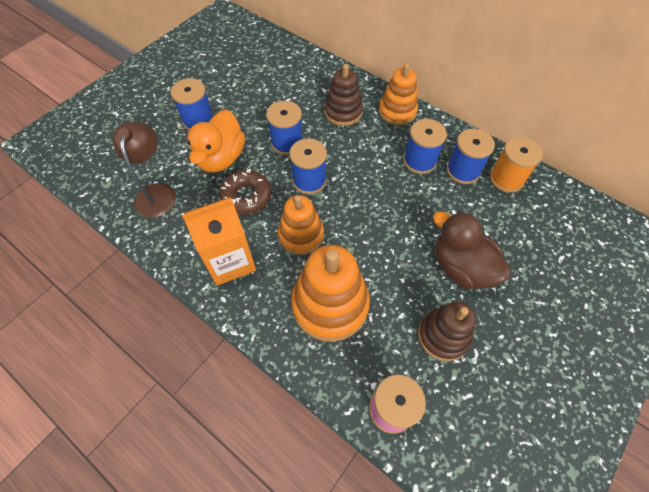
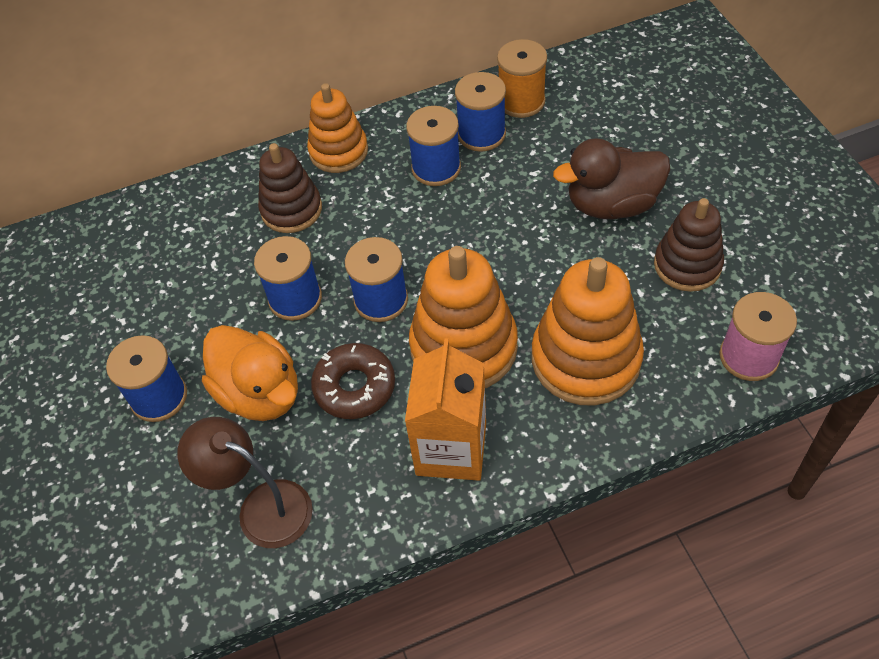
camera: 55 degrees left, 5 degrees down
(301, 235) = (463, 347): orange stacking toy -> orange stacking toy, size x1.54

